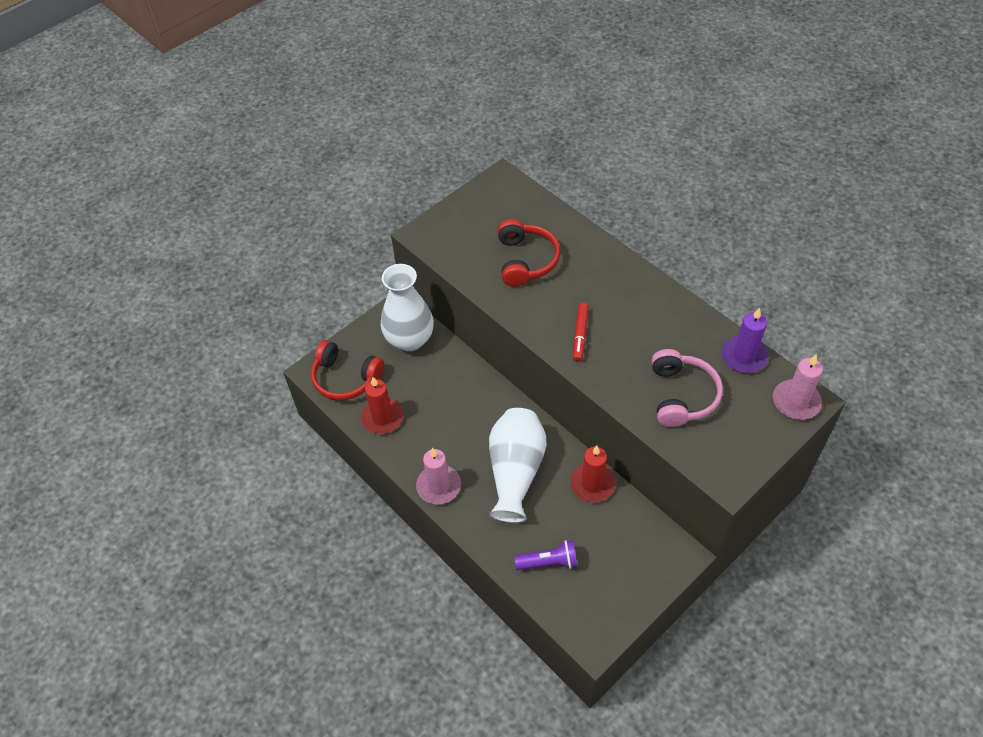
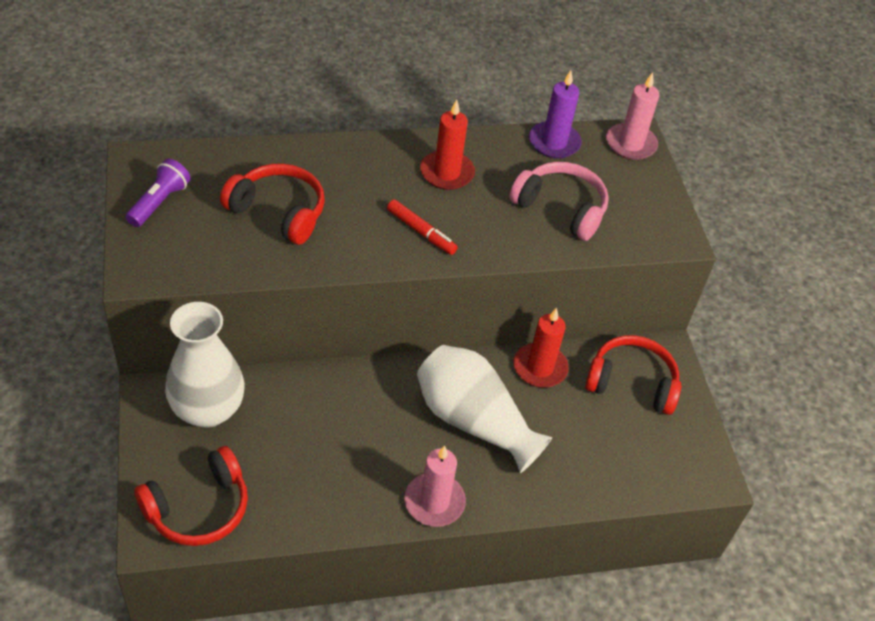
camera: 65 degrees left, 5 degrees down
(382, 417) = (293, 503): red candle -> red candle (447, 173)
(549, 562) = (602, 459): purple flashlight -> purple flashlight (159, 202)
(631, 546) = (631, 382): none -> red headphones

